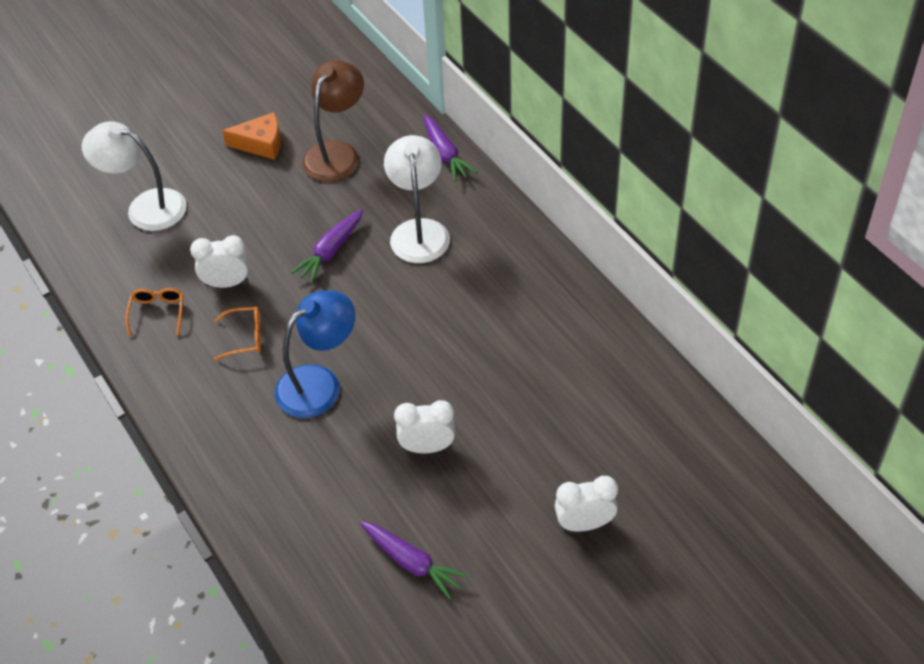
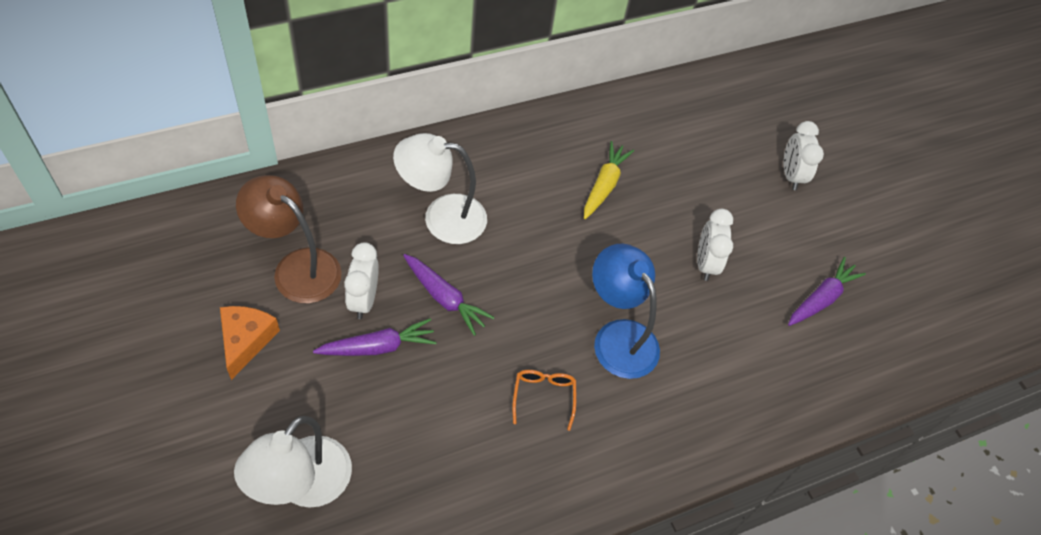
camera: 90 degrees left, 5 degrees up
(157, 313) = (486, 486): orange glasses -> none
(227, 283) = (460, 405): white clock -> white clock (364, 300)
(445, 154) = (341, 173): purple carrot -> purple carrot (378, 347)
(502, 347) = (604, 185): none -> yellow carrot

